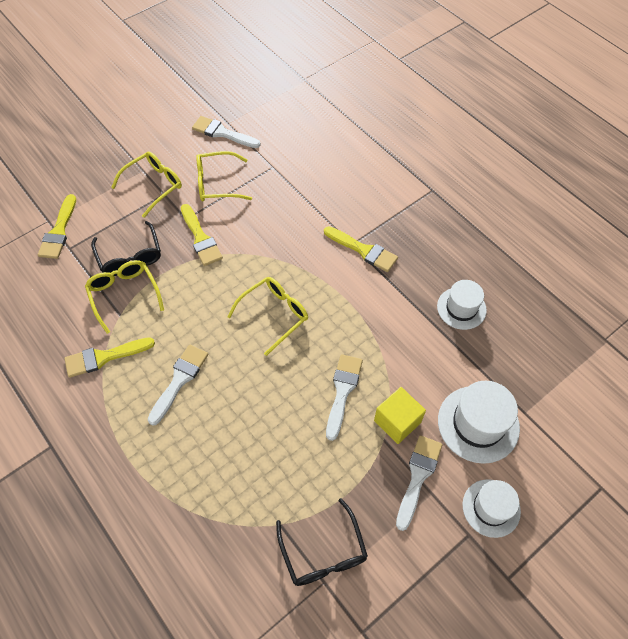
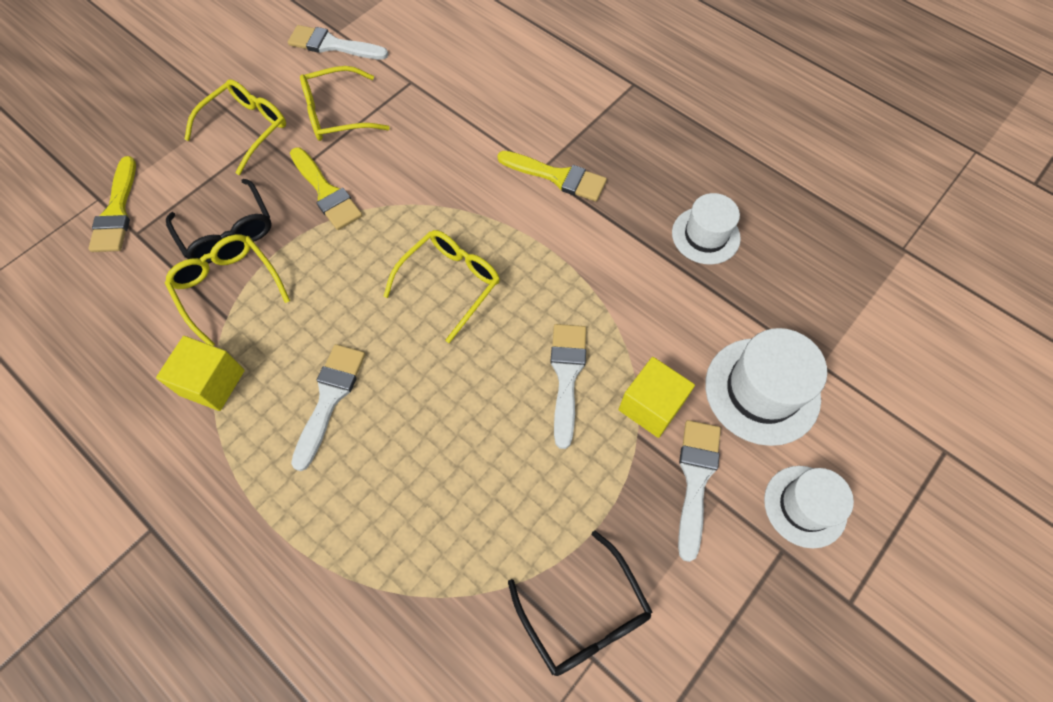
camera: 10 degrees left, 5 degrees up
(104, 357) = (212, 383): yellow brush -> yellow cube

